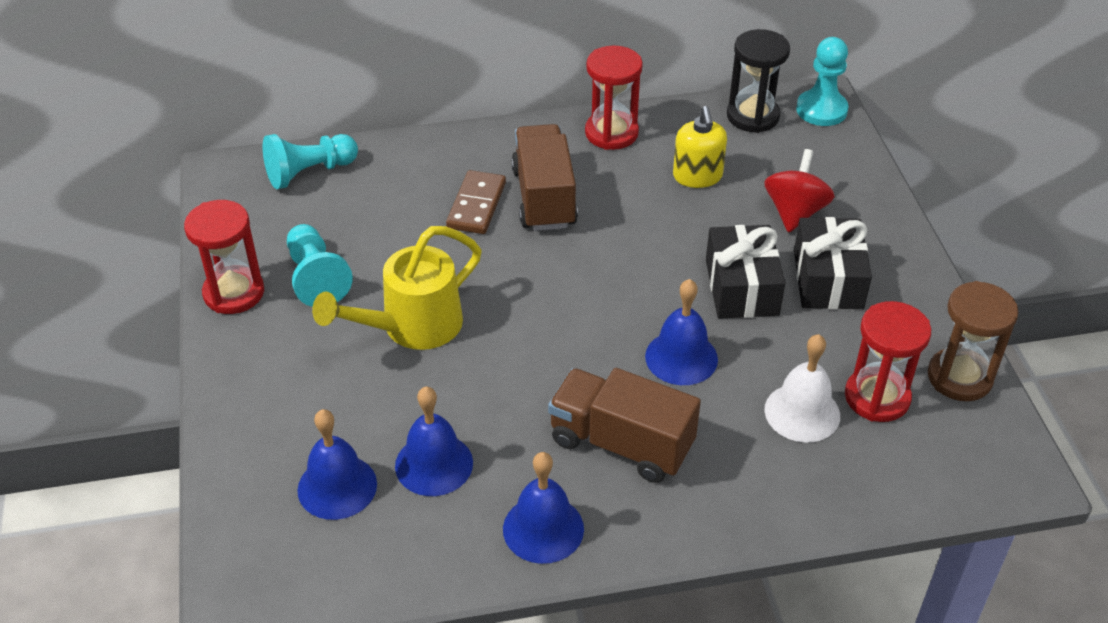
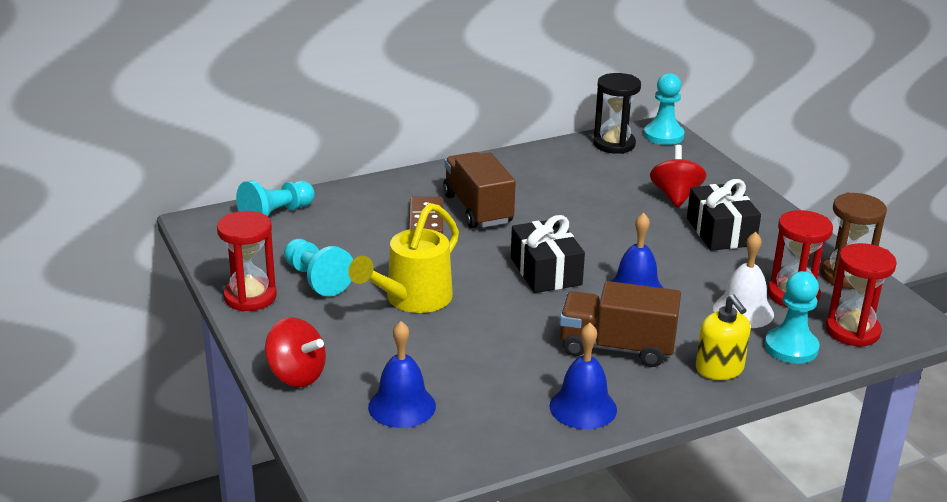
camera: 15 degrees left, 15 degrees down
(239, 419) = (296, 375): none -> red spinning top
(434, 464) = (474, 381): blue bell -> none
(611, 133) = (510, 165): red hourglass -> red hourglass (852, 331)
(697, 176) = (591, 183): yellow soap dispenser -> yellow soap dispenser (719, 369)
(741, 287) = (659, 244): black gift -> black gift (546, 271)
(837, 482) = (791, 348): none -> turquoise pawn

